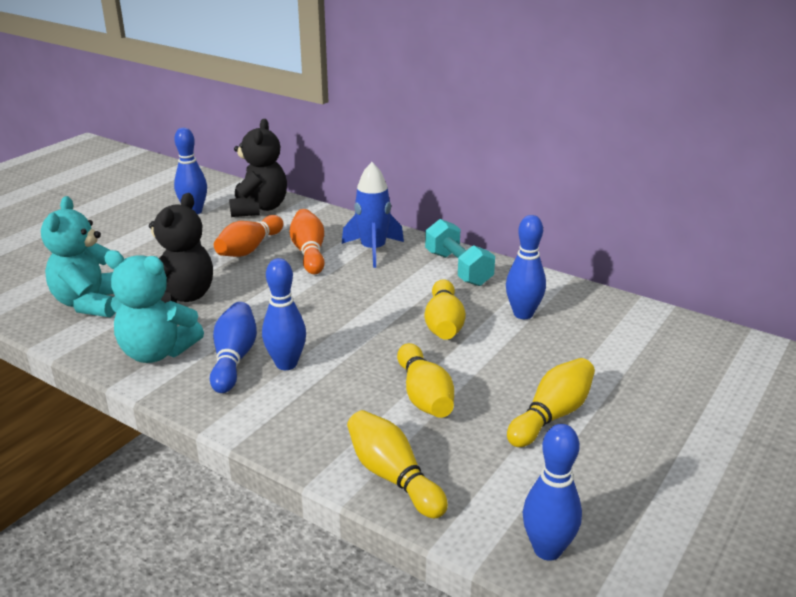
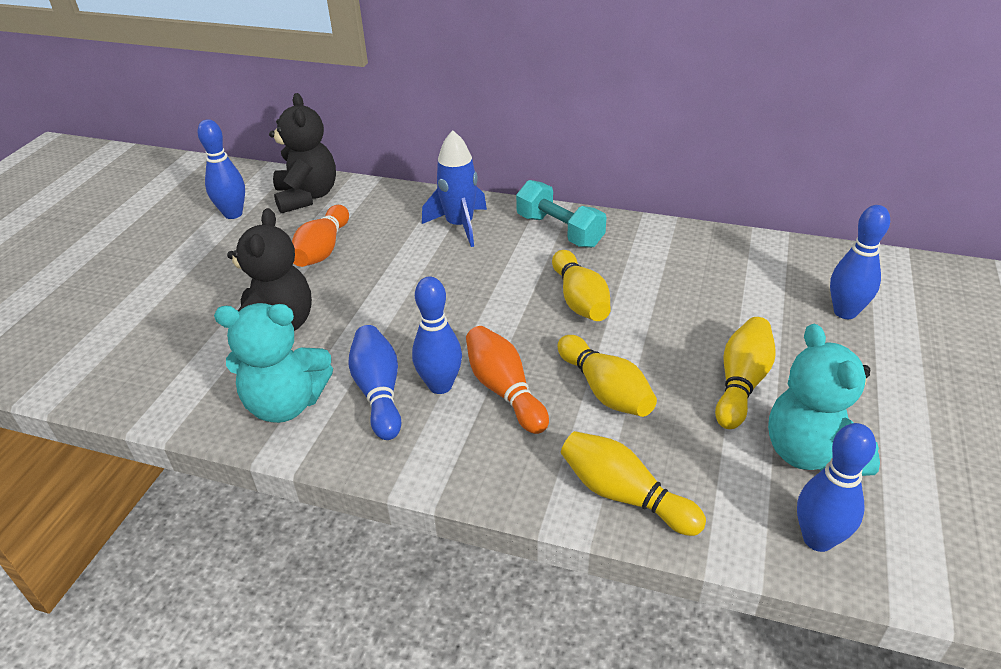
camera: 15 degrees left, 10 degrees up
(90, 303) = (172, 357): turquoise teddy bear -> turquoise teddy bear (811, 454)
(309, 253) = (392, 242): orange bowling pin -> orange bowling pin (504, 390)
(523, 314) = (652, 271): blue bowling pin -> blue bowling pin (845, 312)

